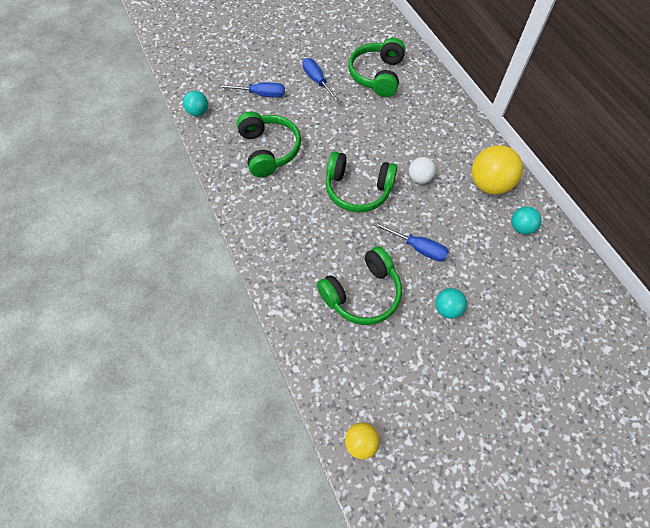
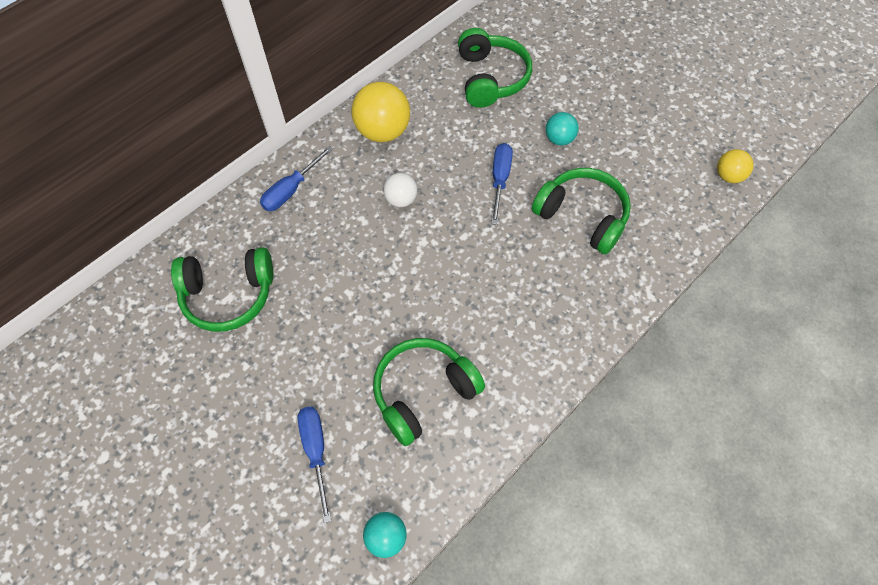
camera: 110 degrees left, 0 degrees up
(317, 81) = (263, 374): blue screwdriver -> blue screwdriver (291, 190)
(358, 189) = (445, 260): green headphones -> green headphones (491, 78)
(521, 227) = (431, 95): turquoise ball -> none

